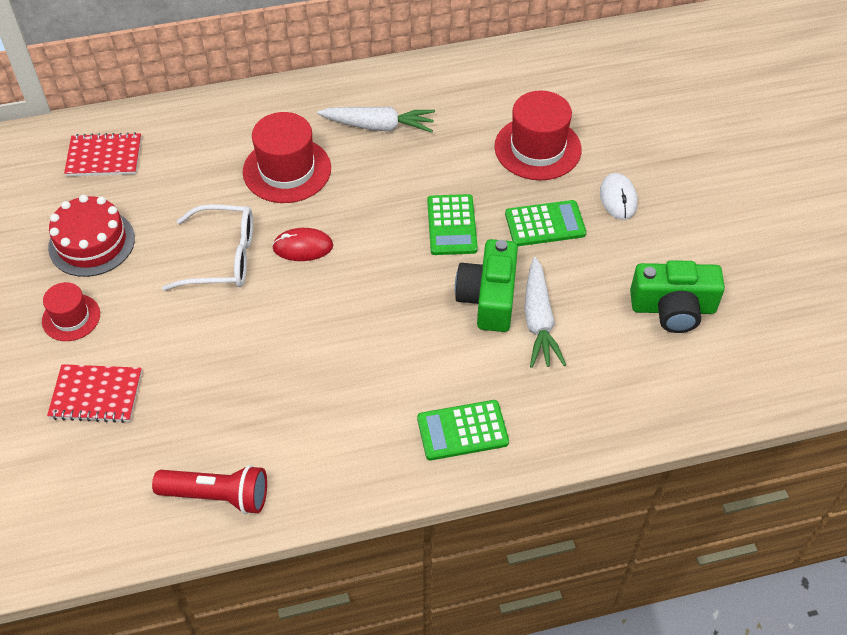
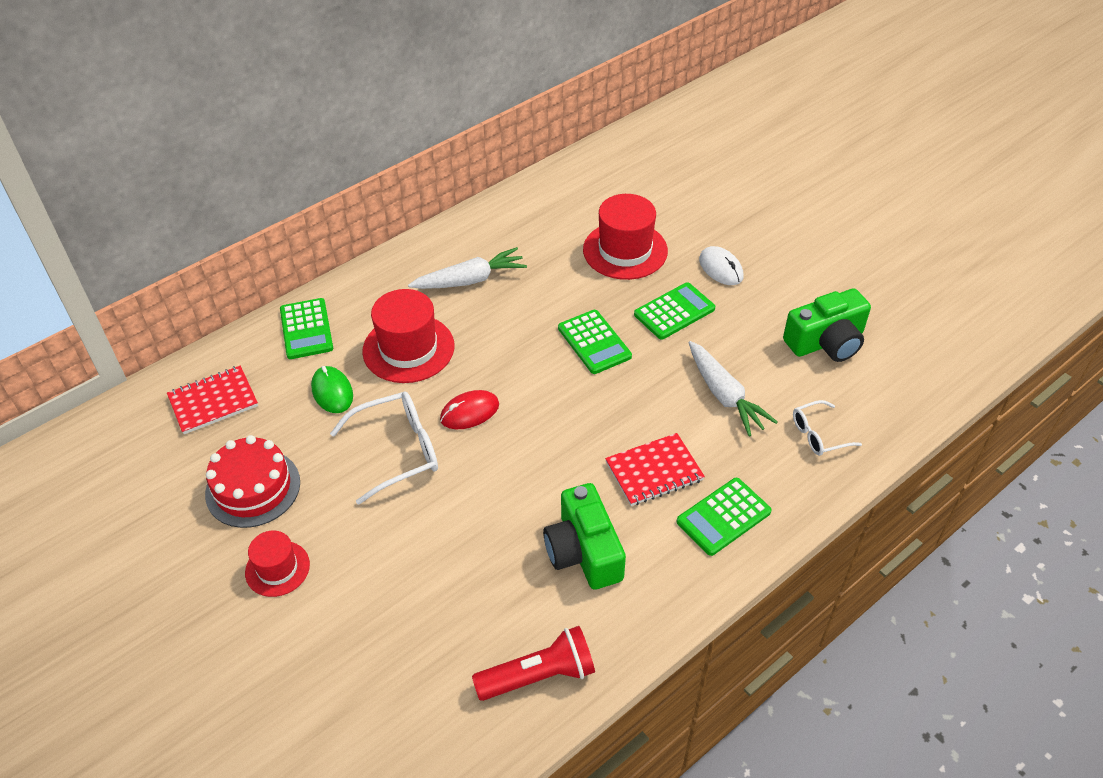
camera: 25 degrees left, 5 degrees down
(96, 395) = (353, 633): red notebook -> red notebook (654, 471)
(201, 184) = (332, 392): none -> green mouse
(214, 121) = (306, 329): none -> green calculator
(488, 298) = (668, 392): green camera -> green camera (583, 551)
(602, 393) = (818, 435): none -> white glasses

